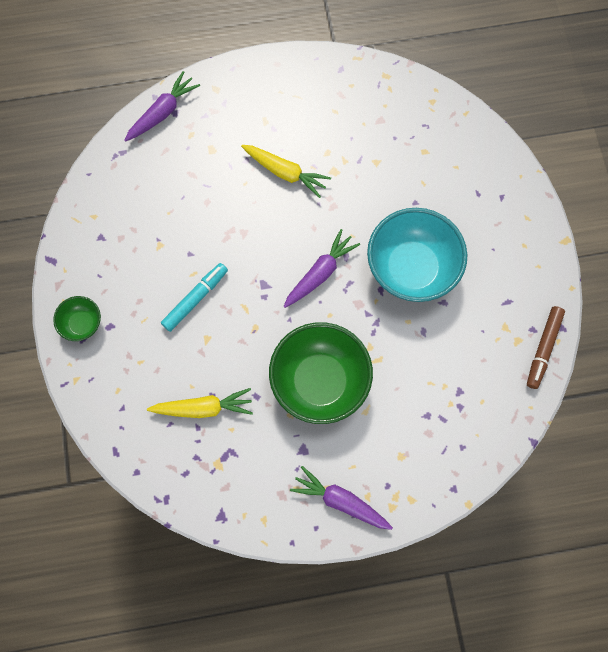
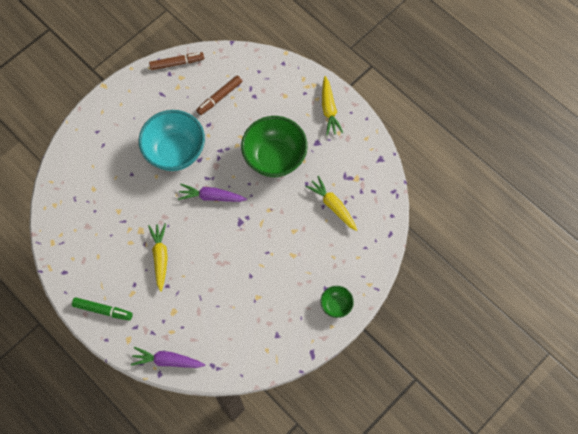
camera: 125 degrees left, 5 degrees down
(195, 299) = (275, 253): turquoise marker -> none
(267, 82) = (103, 310): none -> green marker
(341, 501) = (329, 109): purple carrot -> yellow carrot
(454, 370) = (219, 97): none -> brown marker

